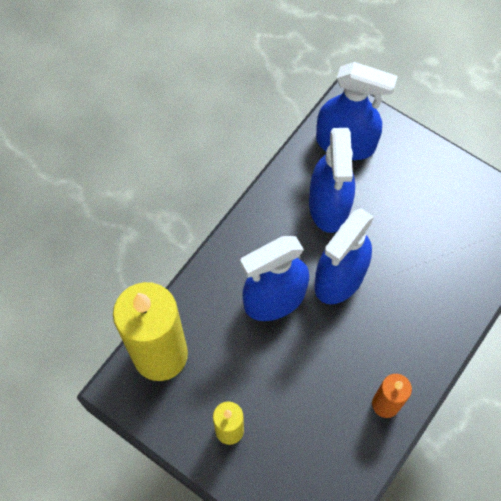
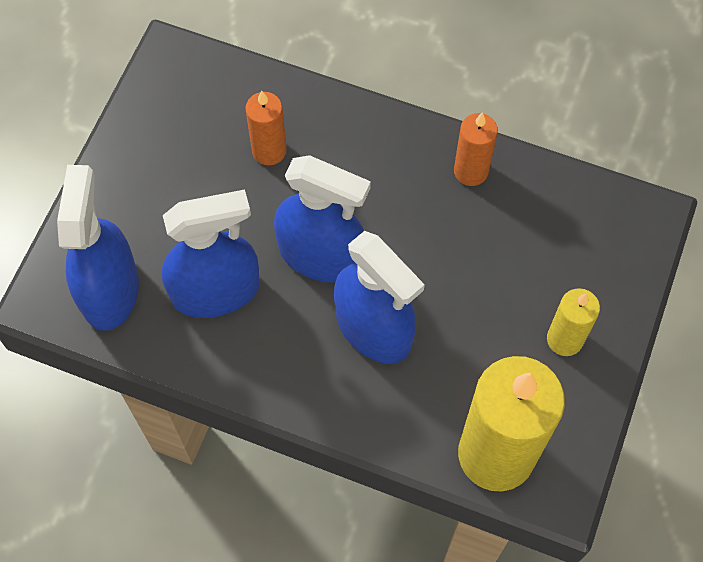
camera: 105 degrees left, 0 degrees up
(433, 263) = (269, 151): none -> orange candle

